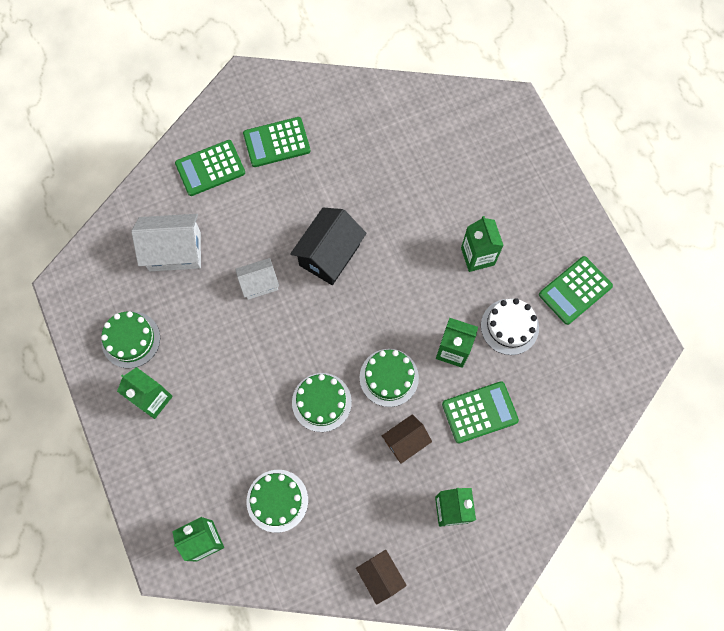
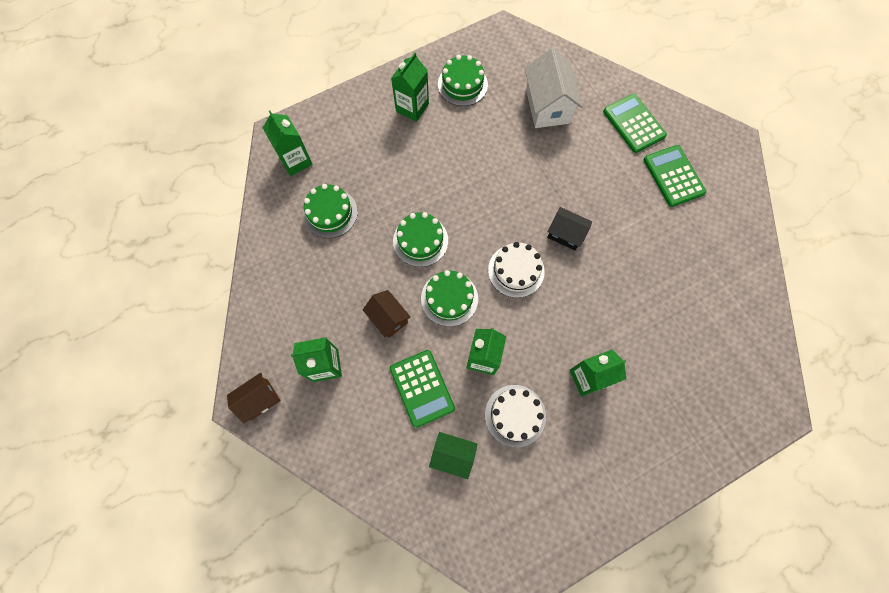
camera: 85 degrees right, 0 degrees up
(259, 283) = (527, 177): white house -> none
(329, 255) = (565, 234): black house -> black house, size x0.61
(364, 308) = (516, 270): none -> white cake
(380, 576) = (265, 305): brown house -> brown house (259, 399)
(544, 388) = (453, 455): none -> green house
(575, 290) = (565, 487): green calculator -> none

